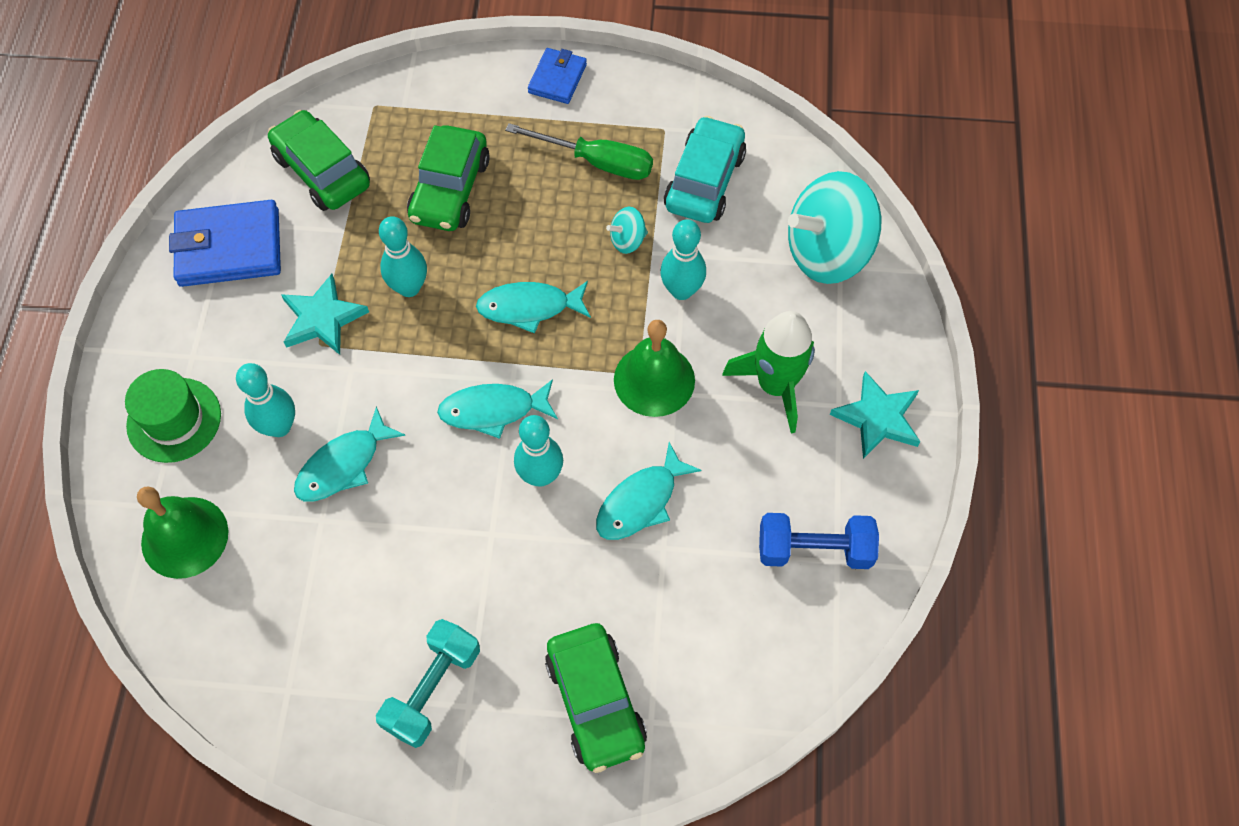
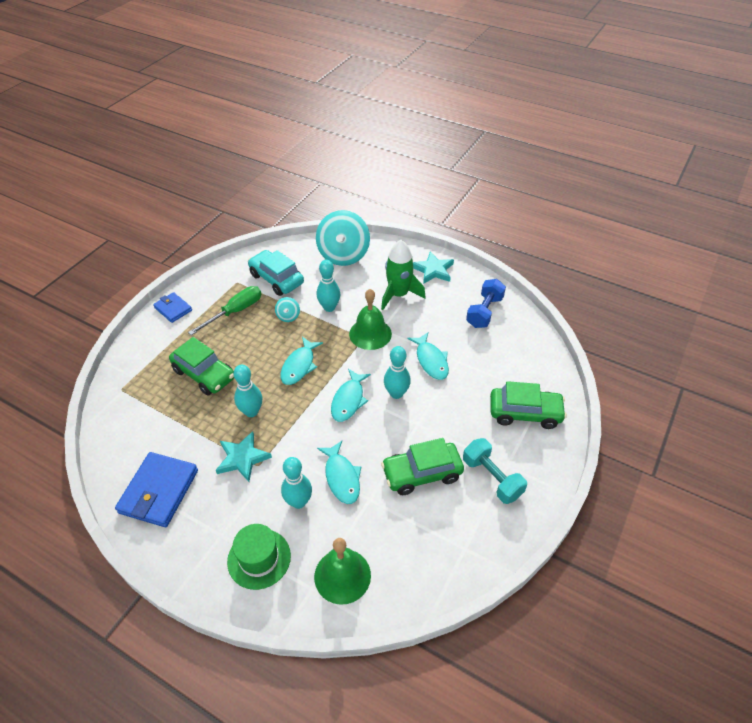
camera: 65 degrees left, 15 degrees down
(322, 171) = (144, 427): green car -> green car (422, 473)

